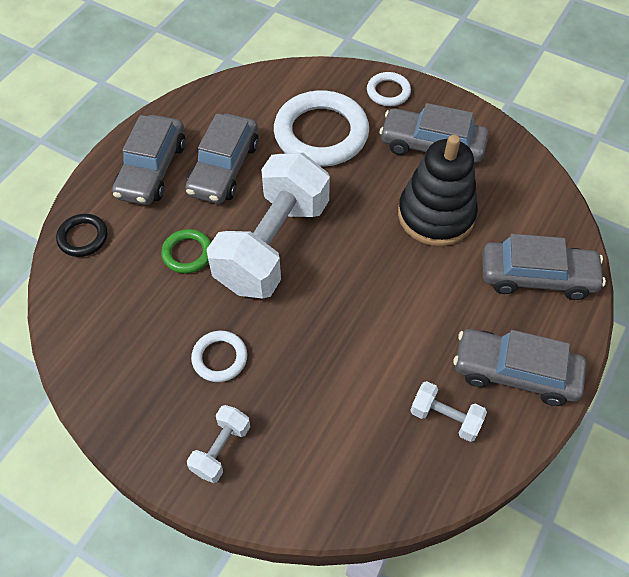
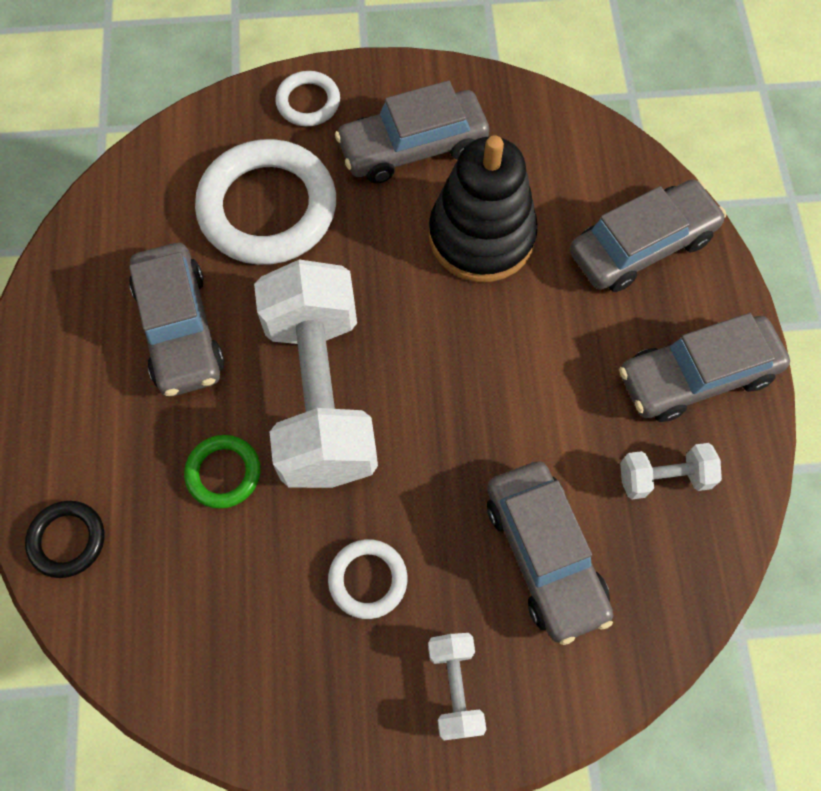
camera: 35 degrees left, 10 degrees up
(152, 169) = (85, 388): grey car -> grey car (544, 555)

